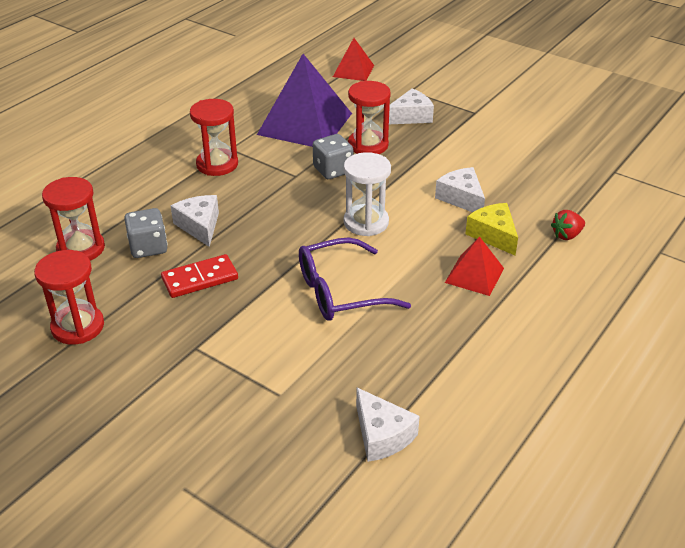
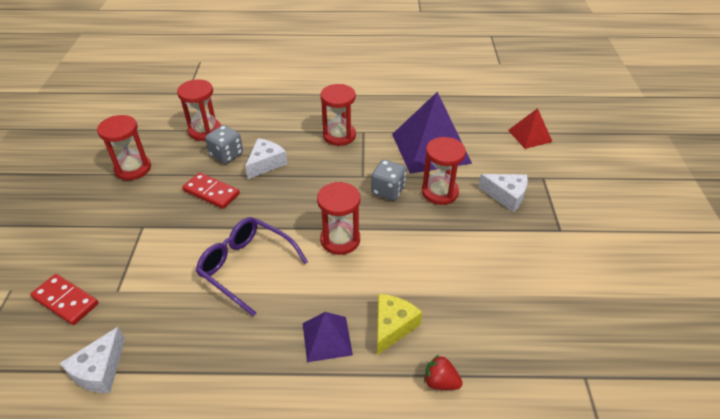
camera: 55 degrees right, 5 degrees up
(253, 440) = (65, 301): none -> red domino
(366, 222) = (340, 240): white hourglass -> red hourglass
(461, 198) = (425, 280): white cheese -> none
(474, 275) = (327, 338): red pyramid -> purple pyramid

